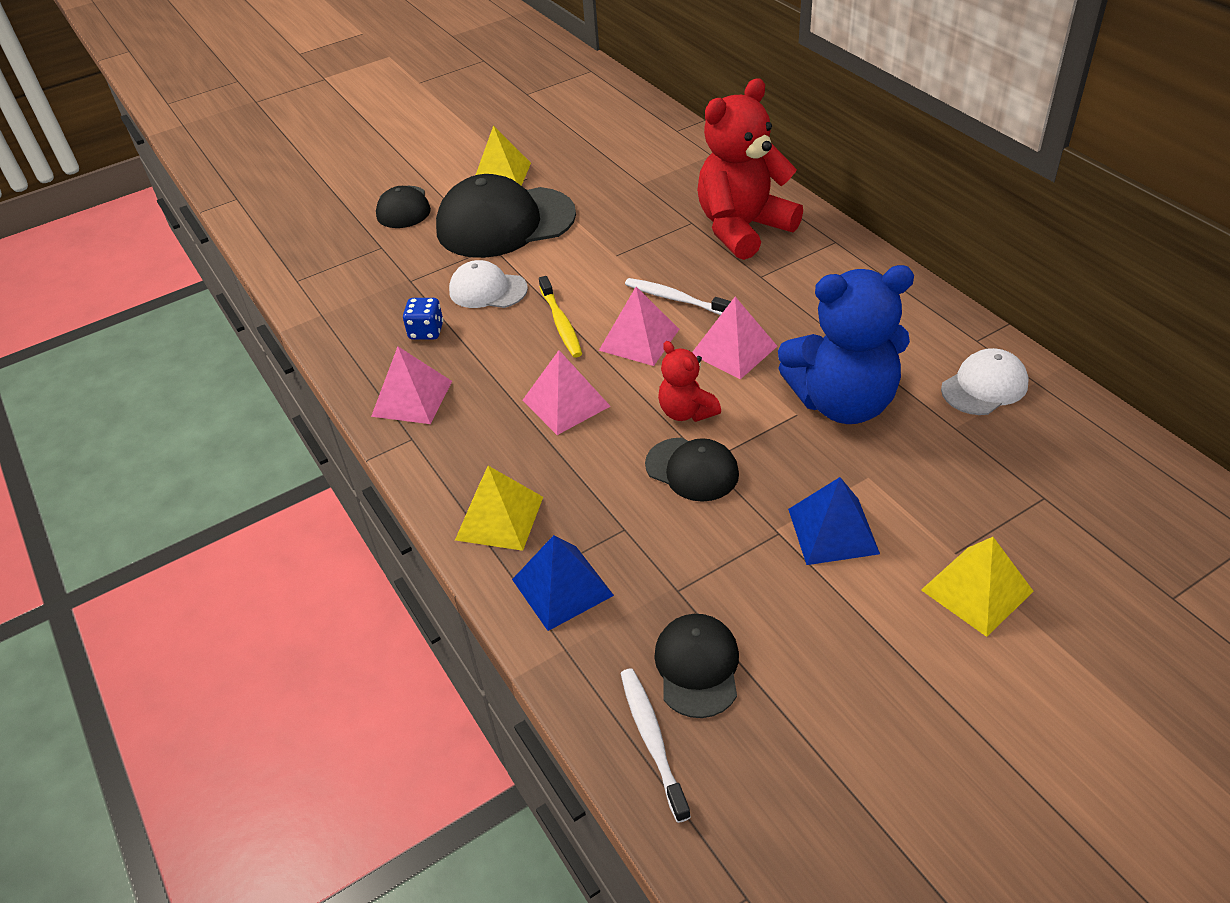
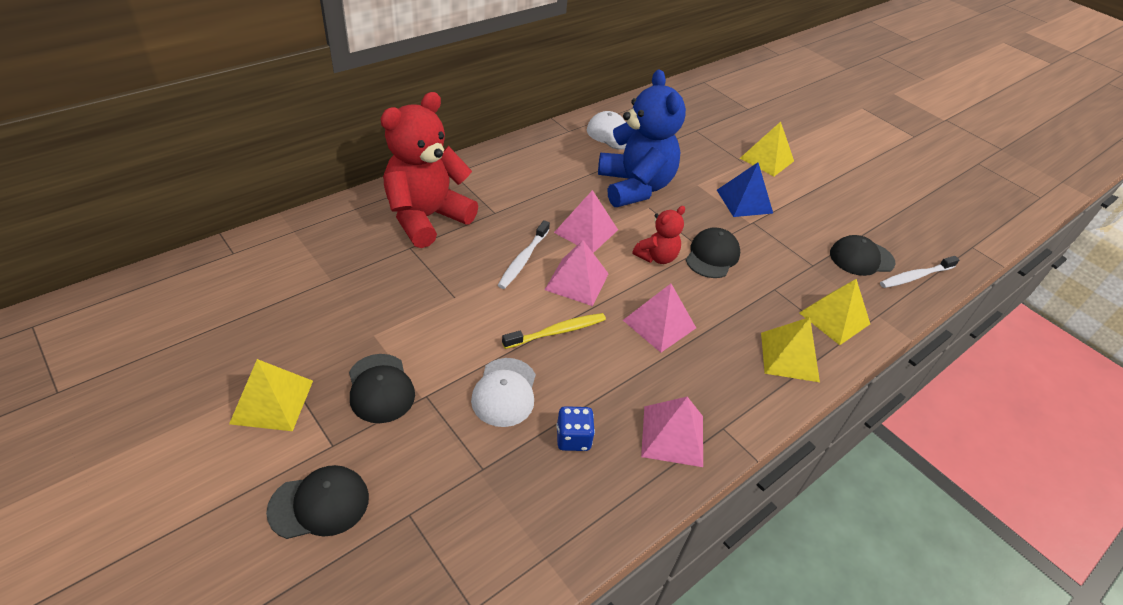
camera: 105 degrees left, 0 degrees up
(505, 223) = (380, 388): black cap -> black cap, size x0.53
(562, 587) = (834, 318): blue pyramid -> yellow pyramid
(743, 229) = (426, 218): red teddy bear -> red teddy bear turned 90 degrees clockwise

